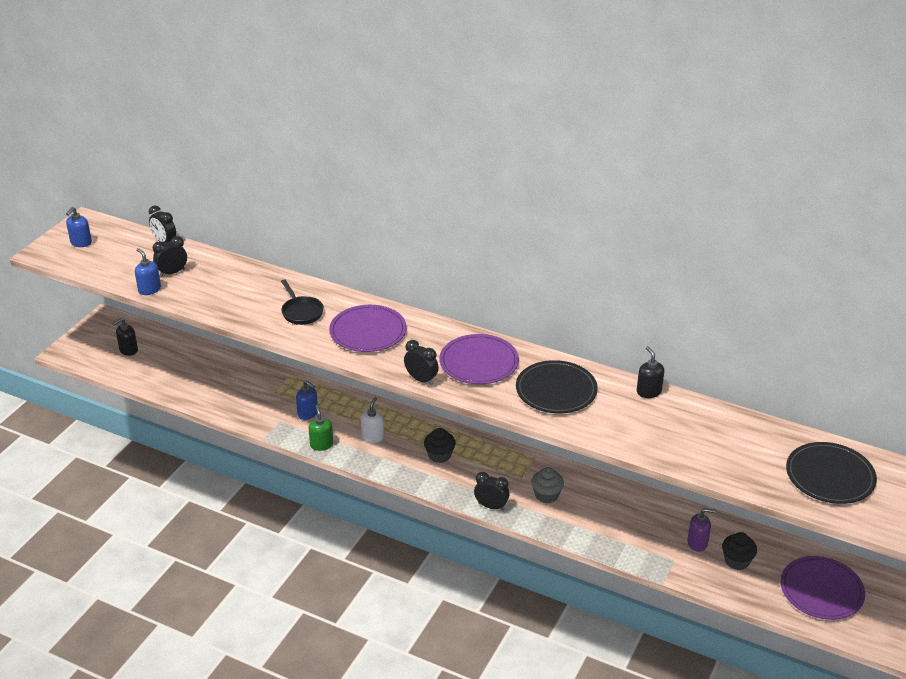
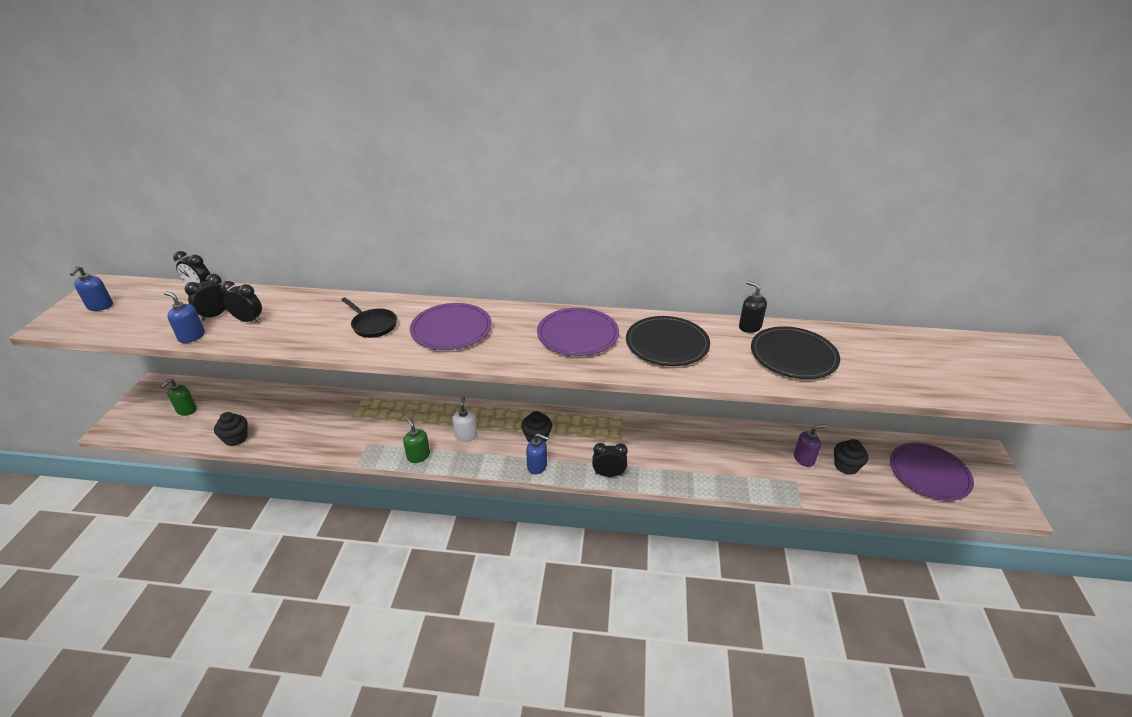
camera: 20 degrees left, 0 degrees up
(128, 350) = (186, 410): black soap dispenser -> green soap dispenser
(166, 388) = (236, 438): none -> black cupcake
(308, 413) = (393, 429): blue soap dispenser -> blue soap dispenser (537, 466)
(421, 379) = (530, 363): black clock -> black clock (248, 320)
(546, 495) = (652, 450): grey cupcake -> none
(830, 476) = (962, 364): black plate -> black plate (793, 355)

